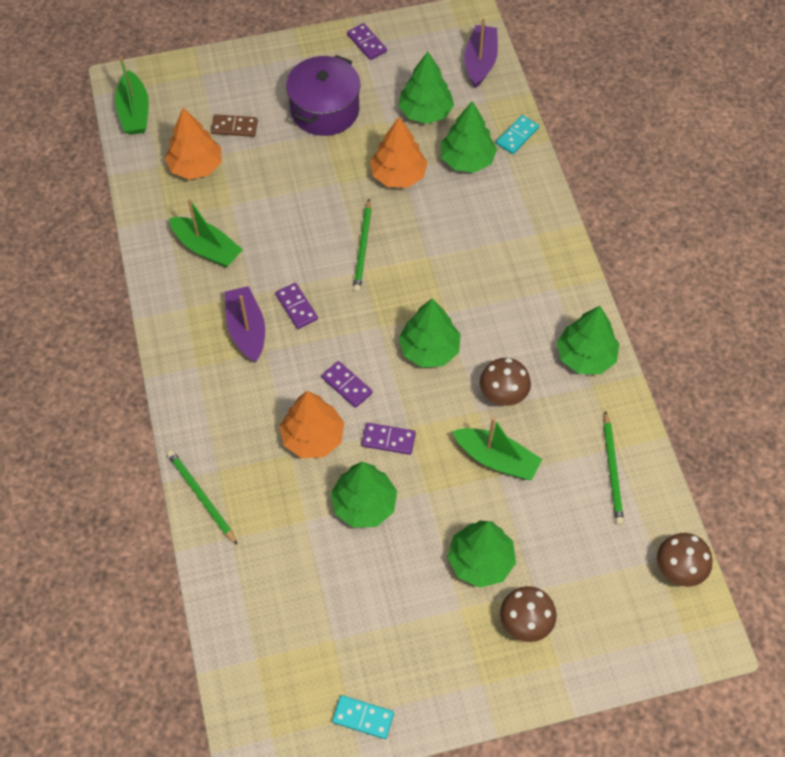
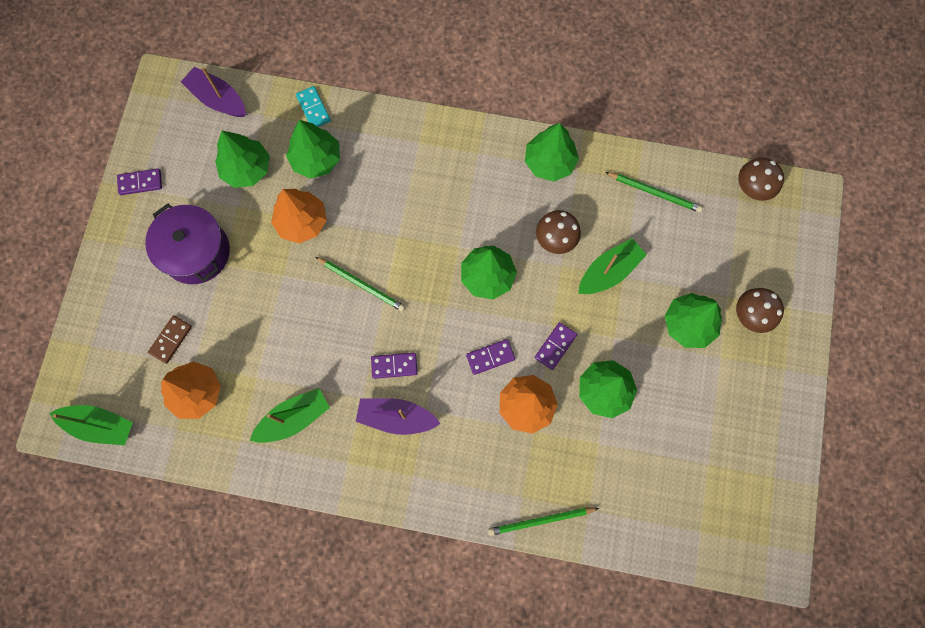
camera: 65 degrees left, 15 degrees up
(363, 718) = (778, 469): turquoise domino -> none

